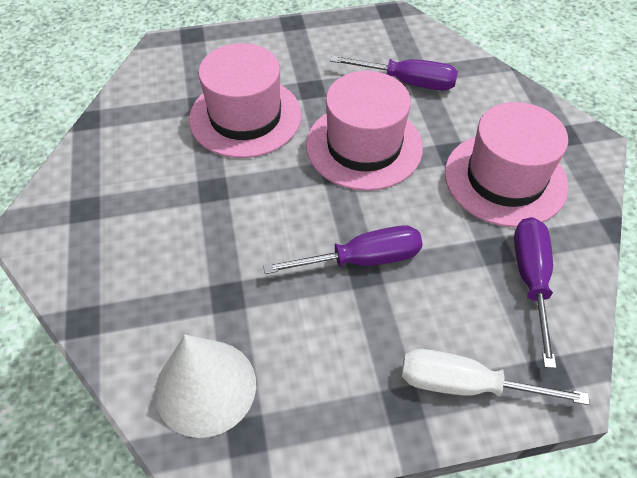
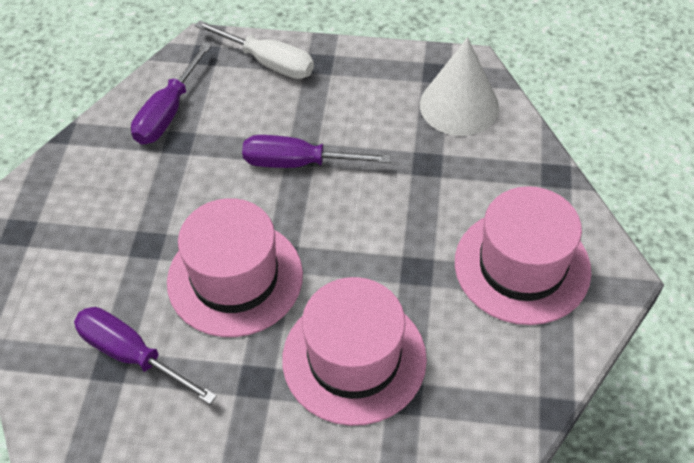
camera: 160 degrees left, 0 degrees up
(505, 179) = (117, 201): pink hat -> pink hat (522, 266)

